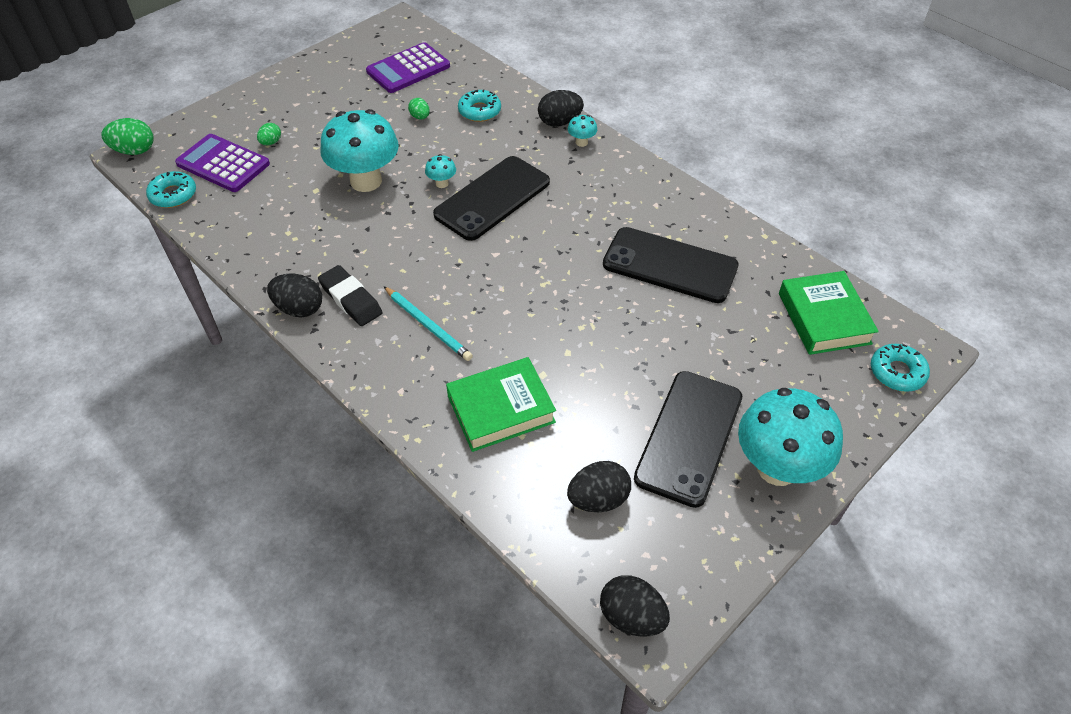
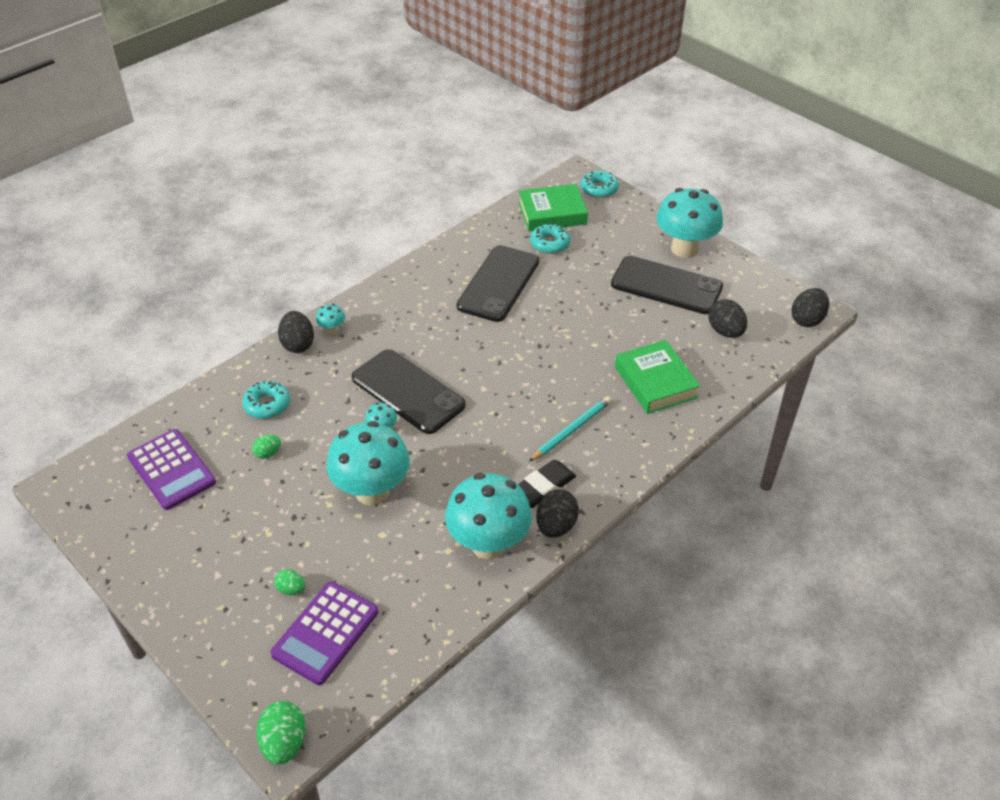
camera: 90 degrees left, 5 degrees down
(173, 195) = (378, 675): turquoise donut -> turquoise donut (550, 243)
(288, 259) = (488, 544): none -> turquoise mushroom

